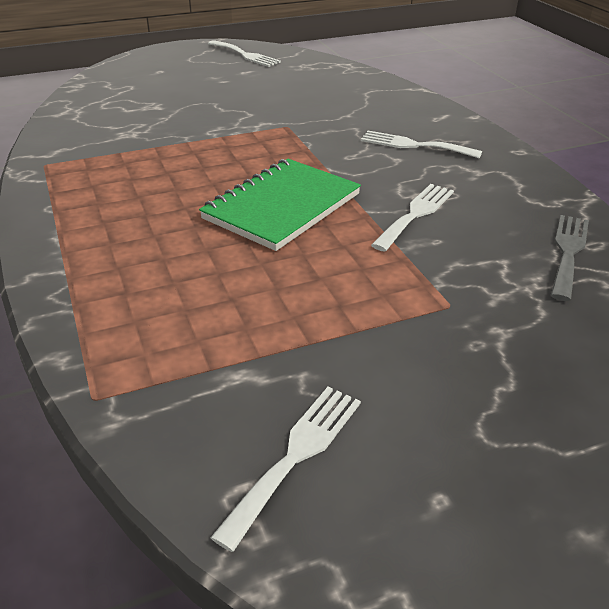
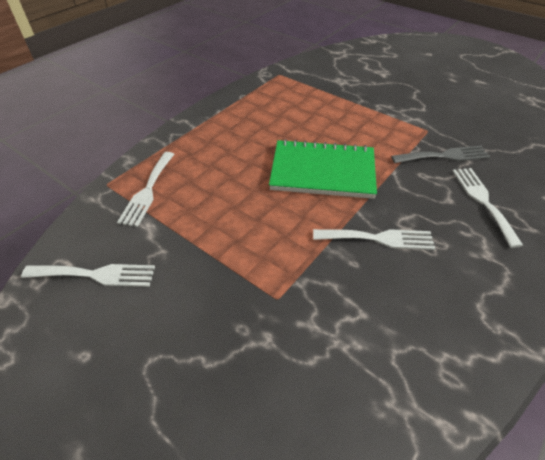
camera: 60 degrees right, 10 degrees up
(245, 55) = (504, 70): white fork -> white fork (148, 191)
(568, 252) = (416, 358): grey fork -> grey fork (444, 156)

